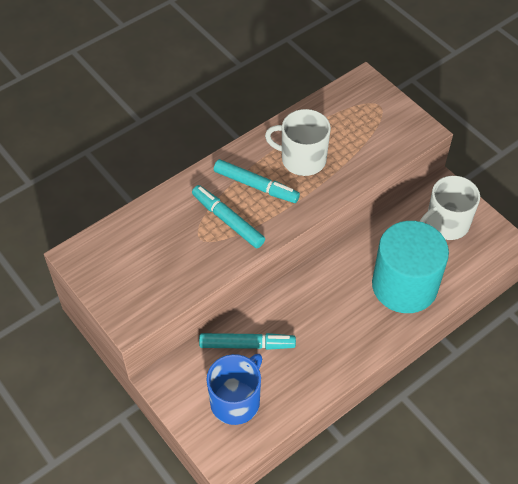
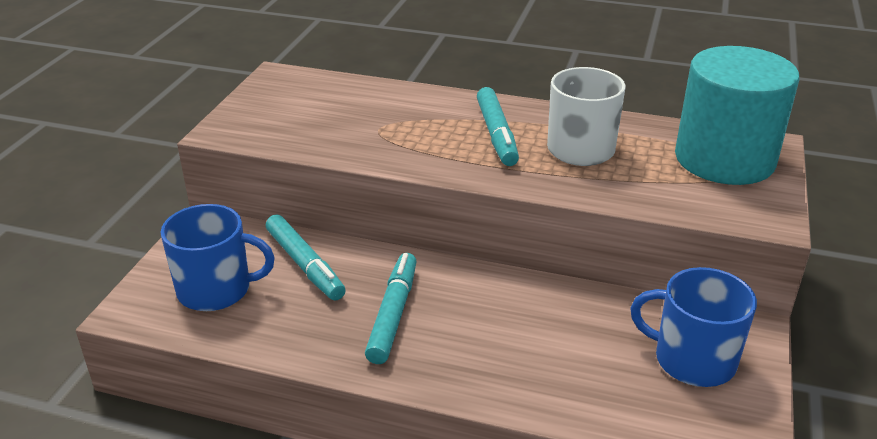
camera: 55 degrees right, 20 degrees down
(228, 220) = (424, 136): turquoise marker -> turquoise marker (393, 314)
(404, 286) = (535, 362): turquoise cylinder -> turquoise cylinder (724, 159)
(446, 224) = (692, 360): white mug -> blue mug

